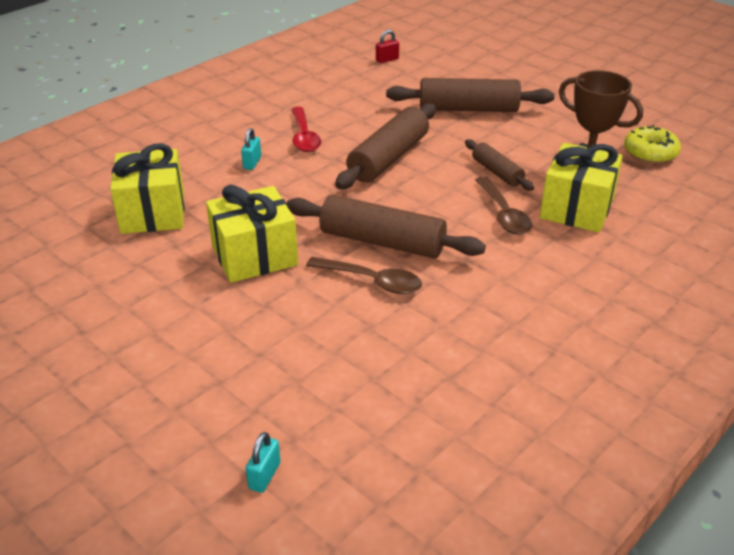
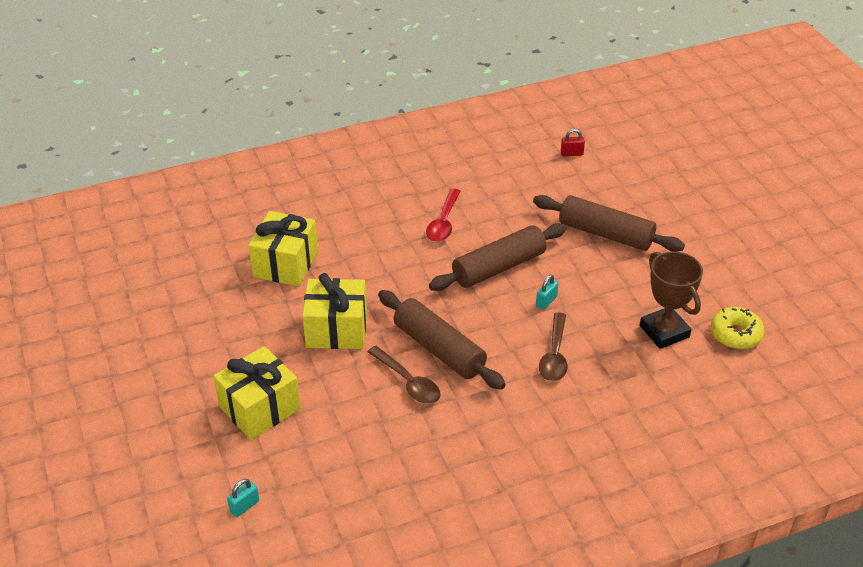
camera: 25 degrees right, 5 degrees up
(252, 163) = (386, 238): turquoise padlock -> turquoise padlock (546, 301)
(497, 172) = (580, 311): brown rolling pin -> none
(577, 208) = (621, 370): yellow gift -> yellow gift (260, 408)

